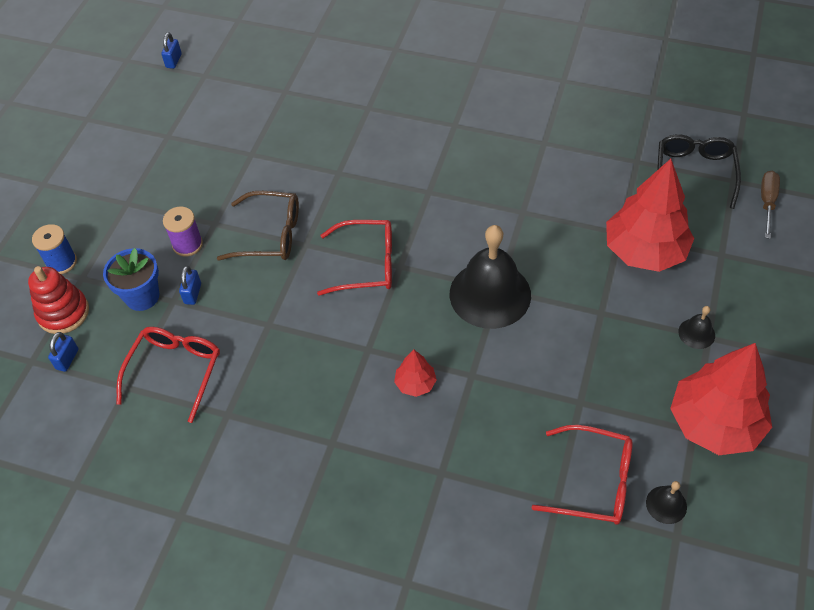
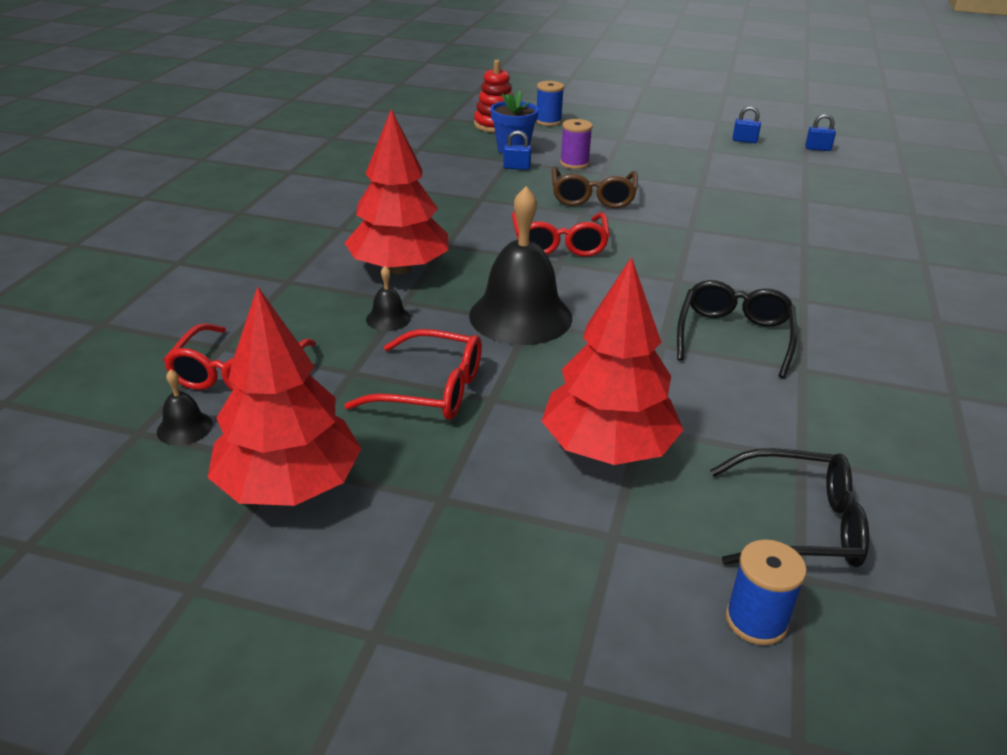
camera: 85 degrees right, 20 degrees down
(67, 359) = (449, 129): blue padlock -> blue padlock (744, 140)
(175, 371) = (432, 164): red glasses -> red glasses (431, 389)
(415, 383) = (399, 269): red tree -> red tree, size x2.22
(507, 171) = (734, 336): none -> black glasses
(696, 333) = (450, 486): black bell -> black bell (388, 318)
(767, 202) = (756, 620): brown screwdriver -> blue spool

